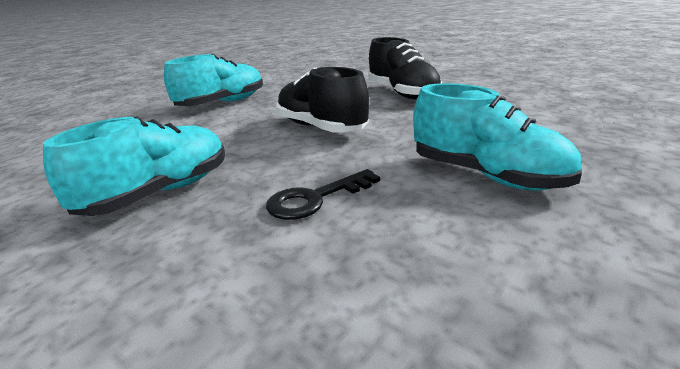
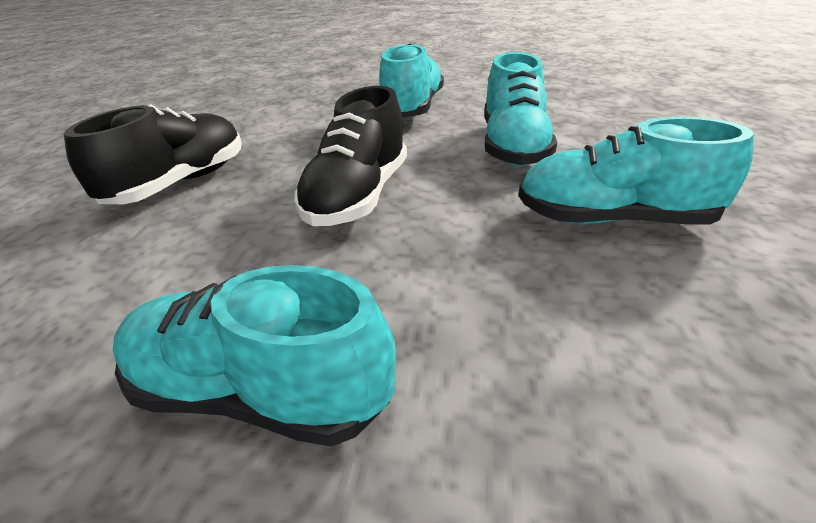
camera: 120 degrees left, 10 degrees up
(315, 199) = (513, 146): black key -> turquoise shoe

